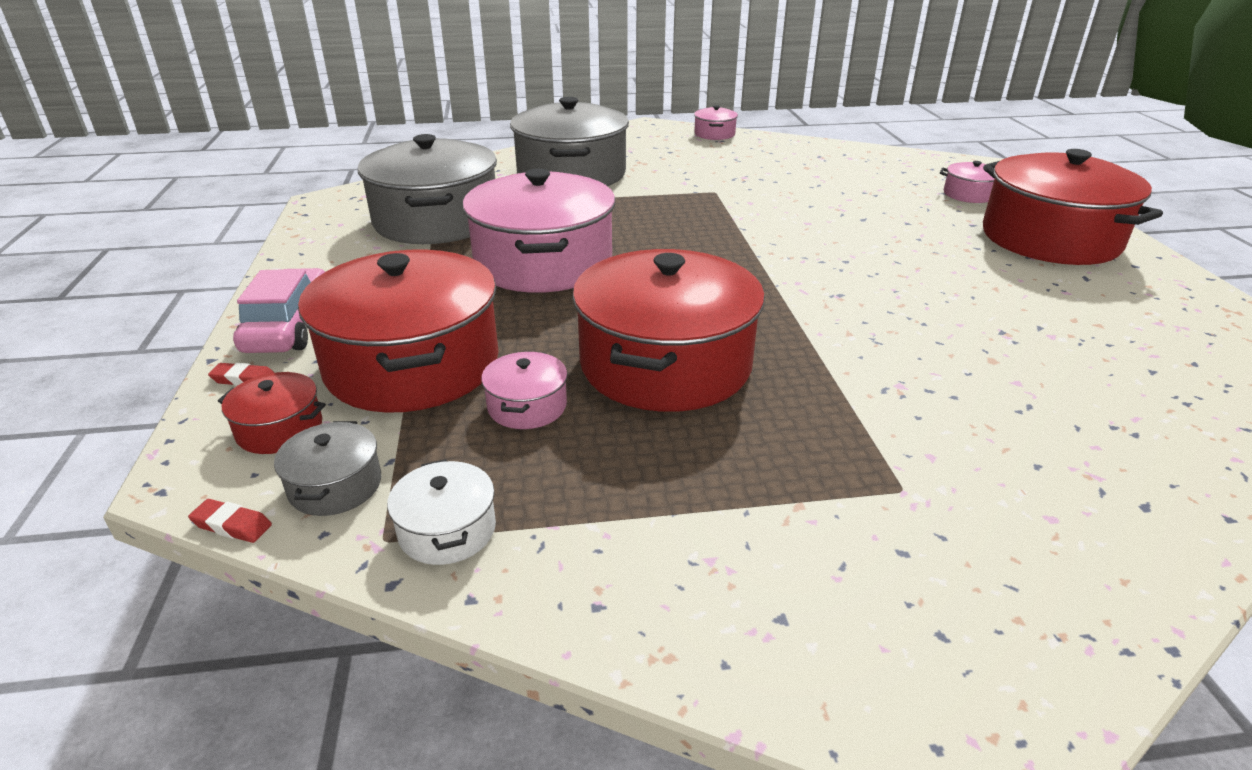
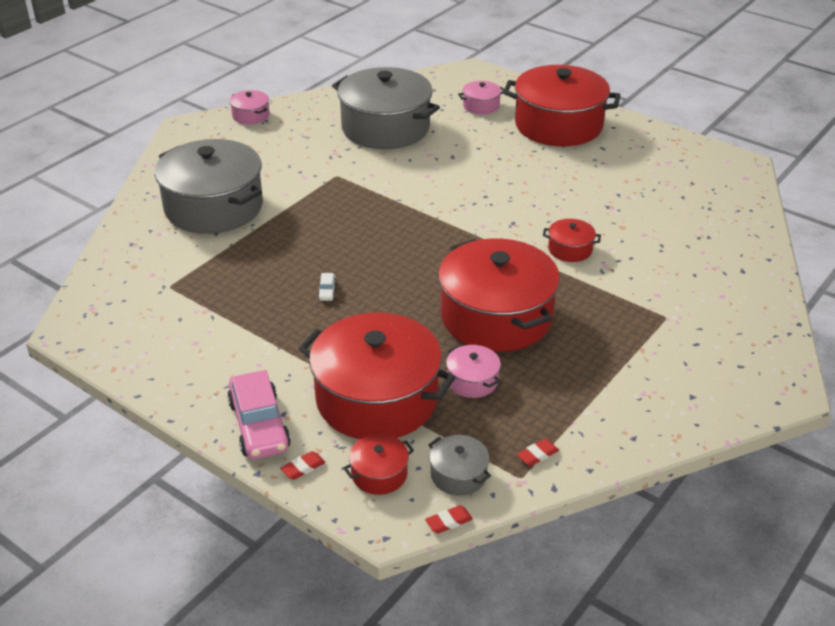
camera: 45 degrees left, 5 degrees up
(289, 326) = (259, 425): pink car -> pink car turned 150 degrees counterclockwise
(436, 220) = (194, 299): grey pot -> grey pot (385, 128)
(447, 530) = (537, 455): white pot -> red eraser
(543, 263) = (327, 291): pink pot -> white car
(874, 348) = (570, 249): none -> red pot

